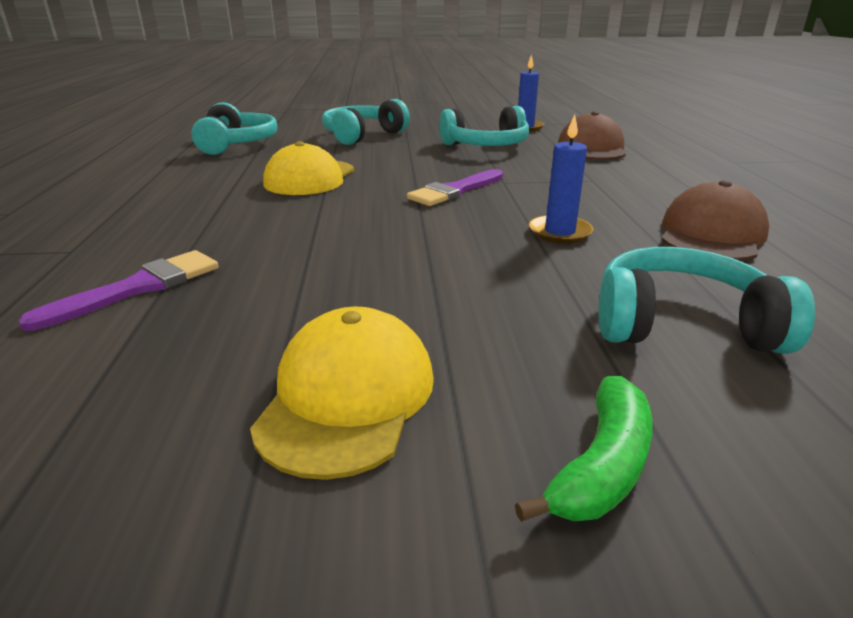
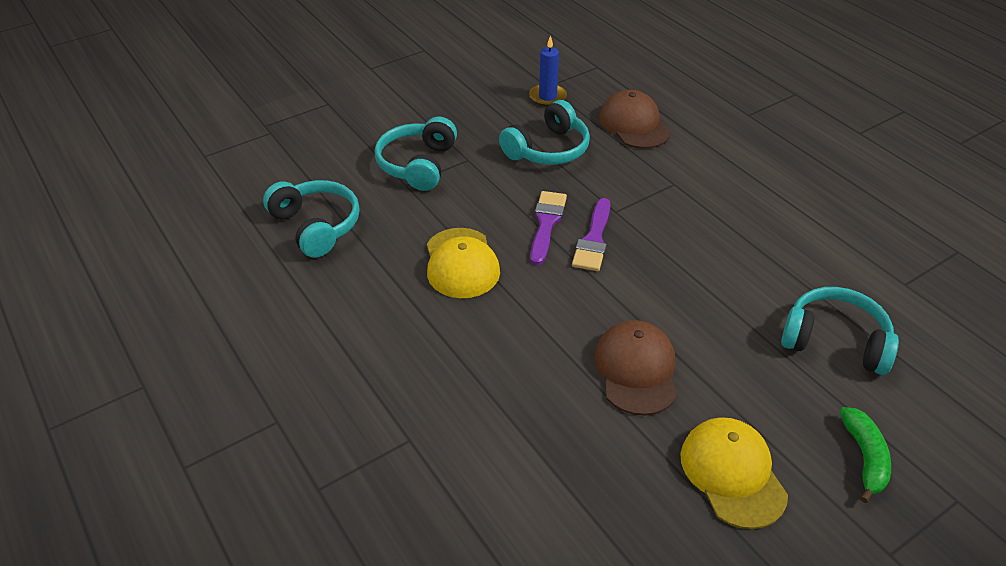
camera: 30 degrees left, 15 degrees up
(139, 288) = (517, 451): purple brush -> purple brush (546, 224)
(559, 232) = (709, 270): blue candle -> none
(682, 325) = (835, 341): turquoise headphones -> turquoise headphones turned 45 degrees clockwise
(711, 234) = (795, 235): brown cap -> brown cap (636, 370)

